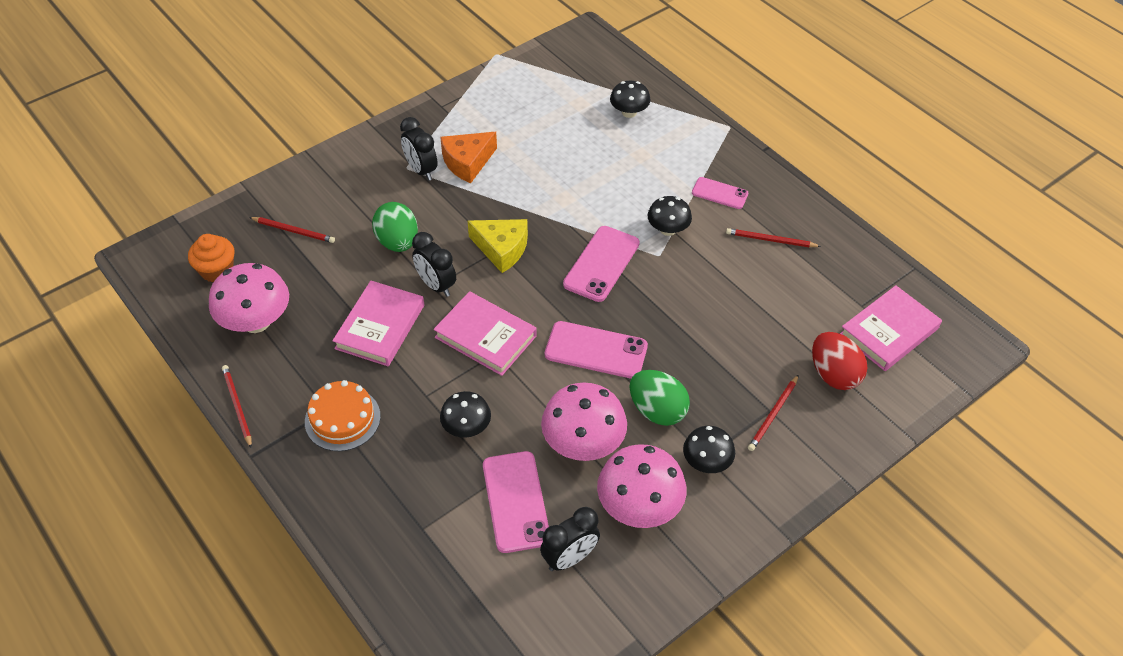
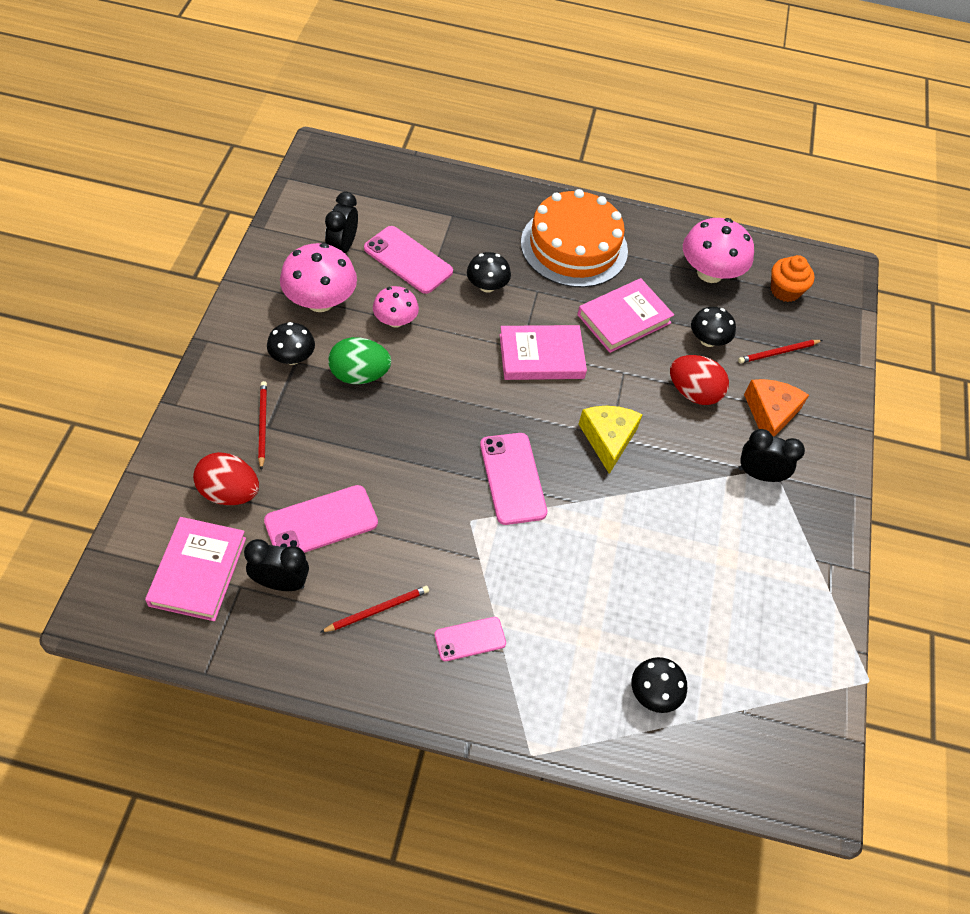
camera: 135 degrees right, 5 degrees up
(237, 406) = (647, 217): red pencil -> none
(342, 419) = (574, 246): orange cake -> orange cake, size x1.70
(380, 327) = (624, 319): pink book -> pink book turned 75 degrees clockwise
(398, 242) = (693, 393): green egg -> red egg
(436, 285) = (622, 375): black clock -> black clock (280, 583)
(467, 162) = (732, 511): orange cheese -> orange cheese (770, 413)
(502, 249) = (608, 439): yellow cheese -> yellow cheese turned 105 degrees clockwise
(583, 443) = (395, 321): pink mushroom -> pink mushroom, size x0.61
(596, 350) = (447, 395): pink phone -> pink phone (321, 522)
(668, 229) = (485, 556): black mushroom -> black mushroom (708, 340)

